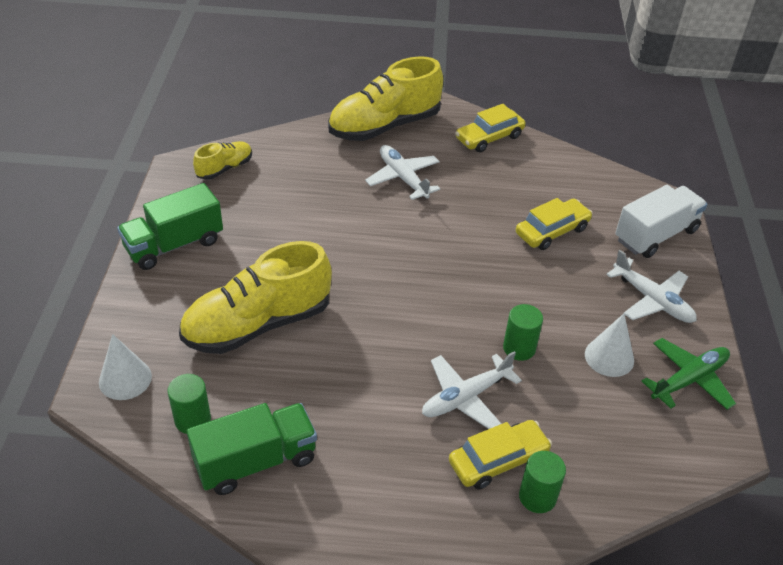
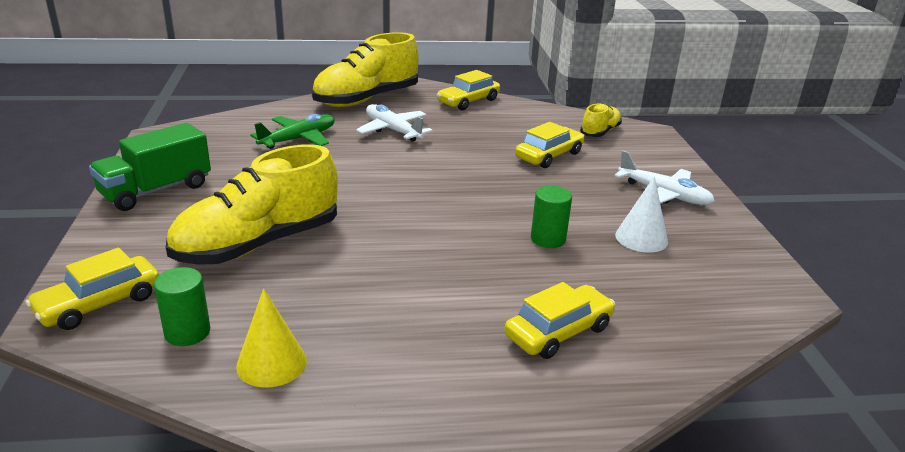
camera: 10 degrees left, 15 degrees down
(125, 379) = (99, 303): white cone -> yellow car
(224, 168) = (208, 134): yellow shoe -> yellow shoe (600, 132)
(256, 461) = (271, 363): green truck -> yellow cone
(466, 397) = (505, 282): white plane -> none
(537, 497) = (614, 359): green cylinder -> none
(655, 235) = (646, 152): white truck -> none
(689, 380) = (727, 248): green plane -> green plane (298, 139)

